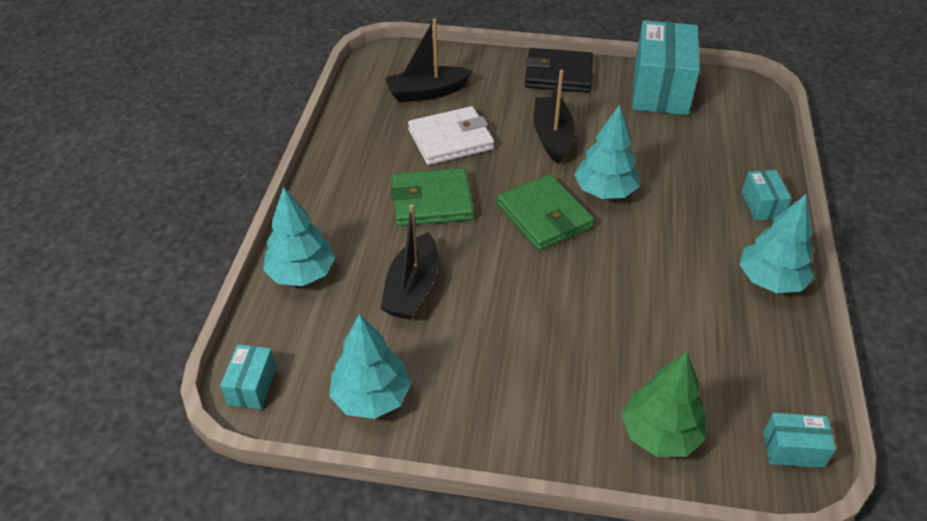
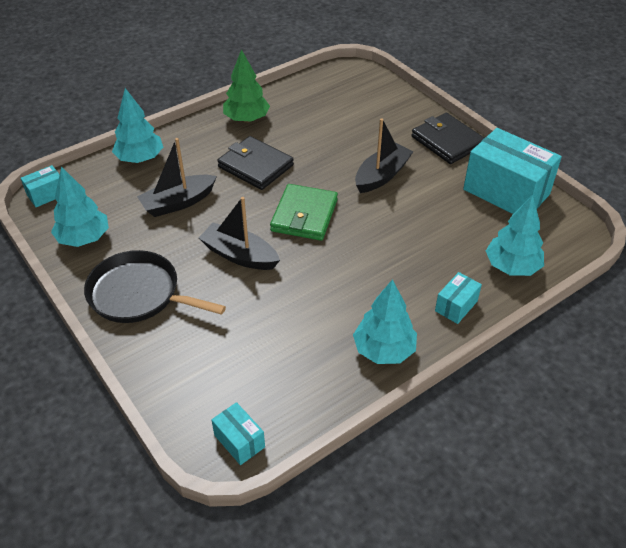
camera: 45 degrees right, 0 degrees up
(427, 92) = (346, 105): black boat -> black boat (239, 255)
(432, 201) = (255, 166): green wallet -> black wallet
(451, 140) = (318, 139): white wallet -> none
(513, 404) = (138, 294): none -> black pan
(605, 191) = (363, 227): turquoise tree -> turquoise tree (512, 267)
(660, 89) = (506, 192): turquoise box -> turquoise box turned 75 degrees clockwise
(660, 434) = (183, 369): green tree -> green tree (247, 119)

